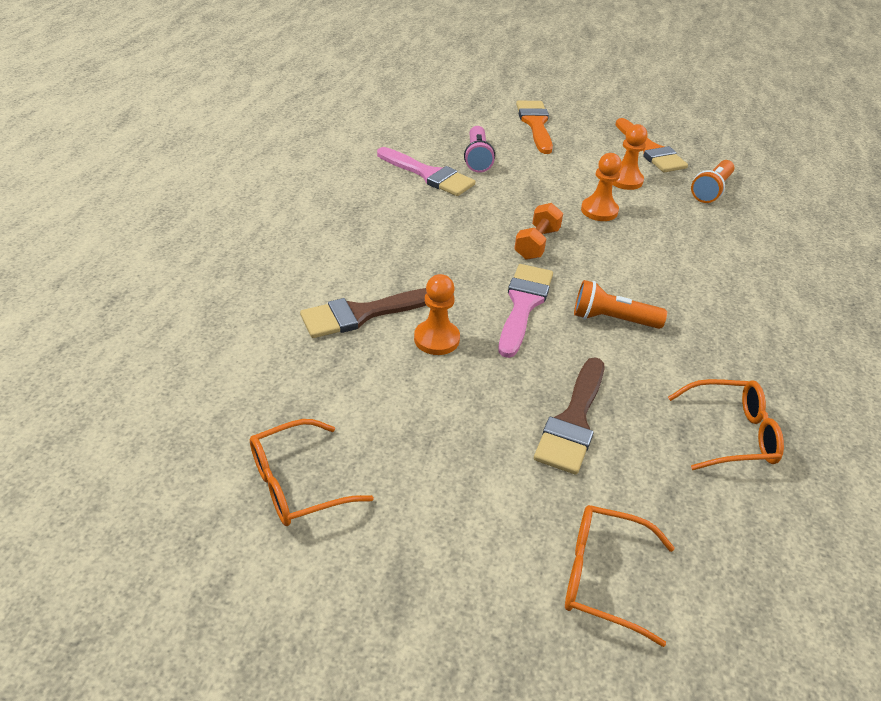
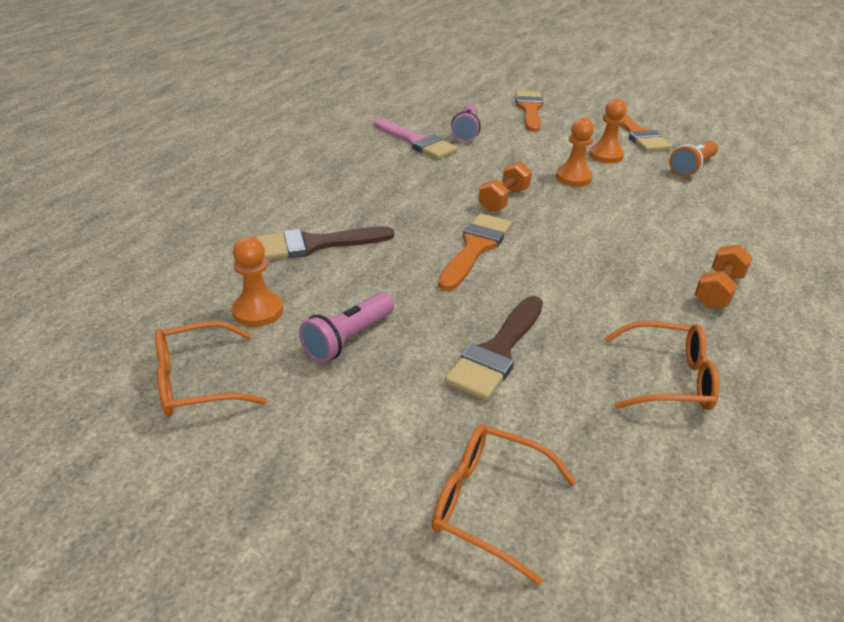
camera: 10 degrees right, 5 degrees down
(429, 421) = (348, 339): none -> pink flashlight
(436, 339) = (380, 270): orange pawn -> orange pawn (258, 311)
(523, 305) = (475, 248): pink brush -> orange brush
(612, 319) = (563, 266): orange flashlight -> none
(759, 334) = (718, 291): none -> orange dumbbell

